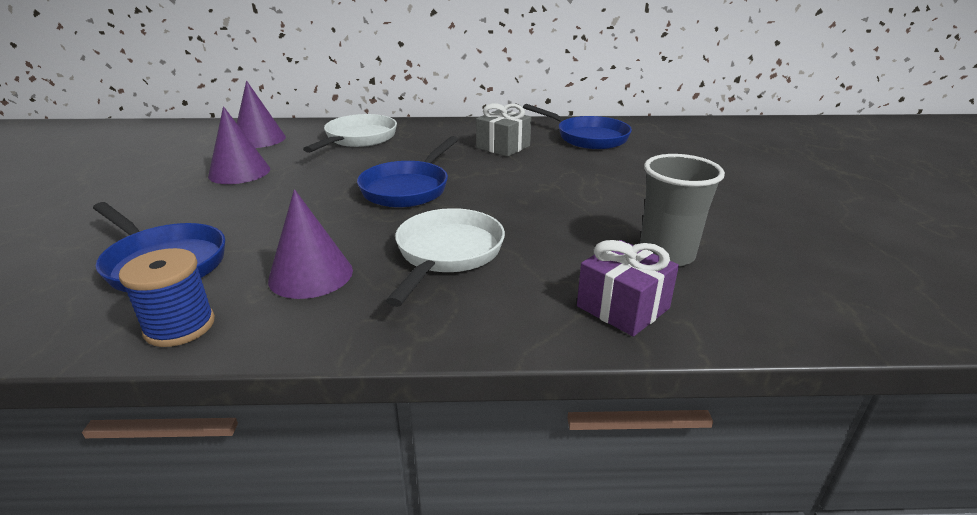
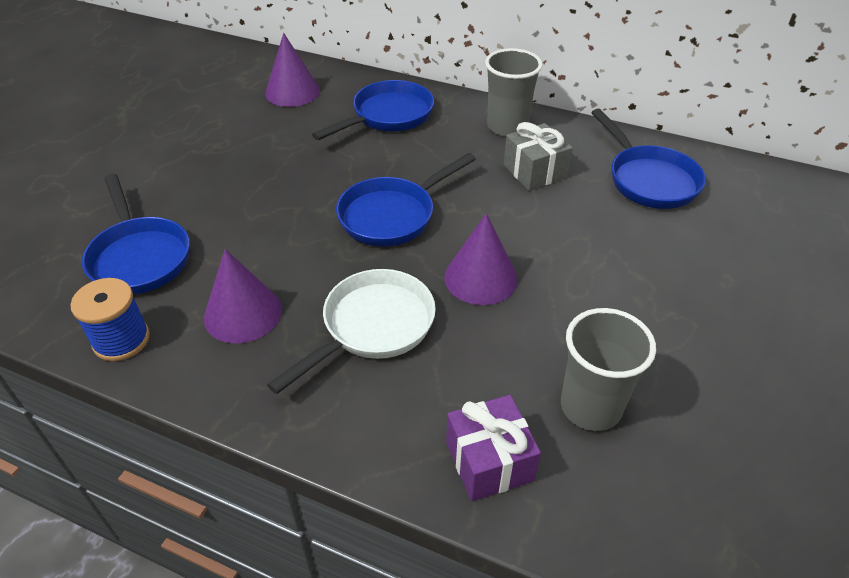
camera: 25 degrees right, 15 degrees up
(239, 172) = (251, 143): purple cone -> purple cone (481, 278)
(358, 139) = (388, 116): white pan -> blue pan
(461, 130) = (507, 126): none -> grey cup

